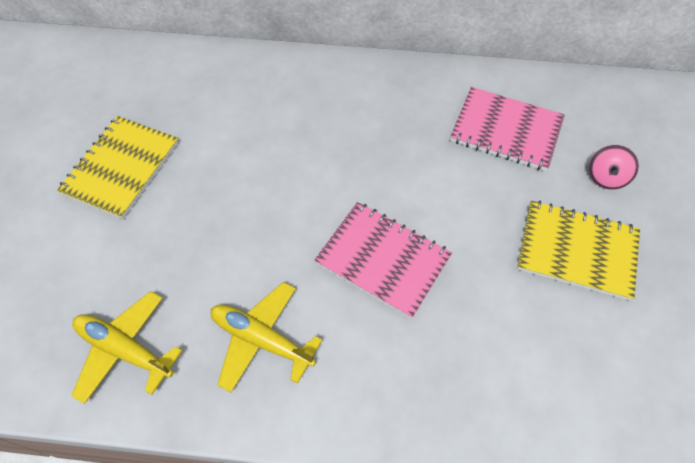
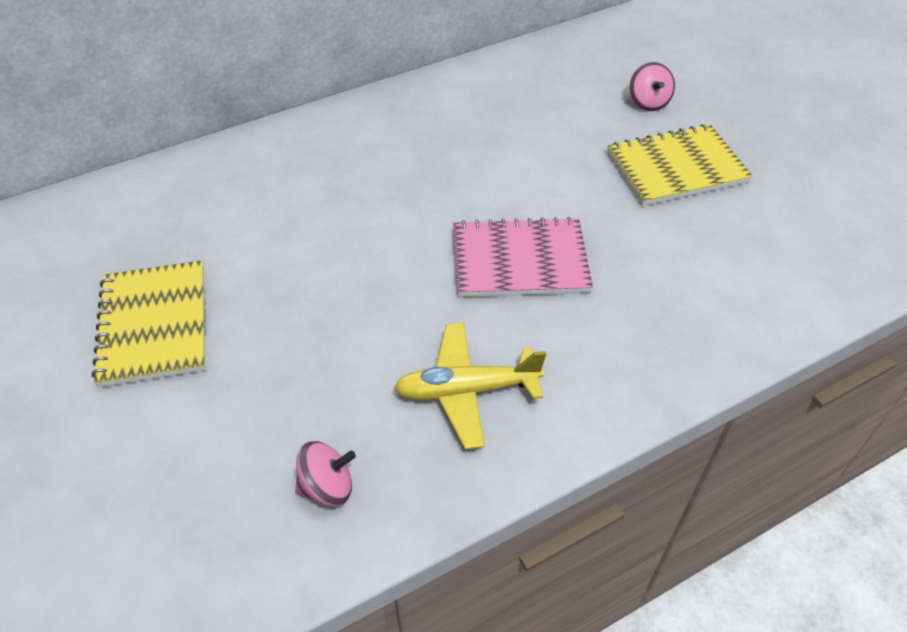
camera: 35 degrees left, 10 degrees down
(125, 350) = (327, 487): yellow plane -> pink spinning top
(506, 130) = (533, 105): pink notebook -> none

